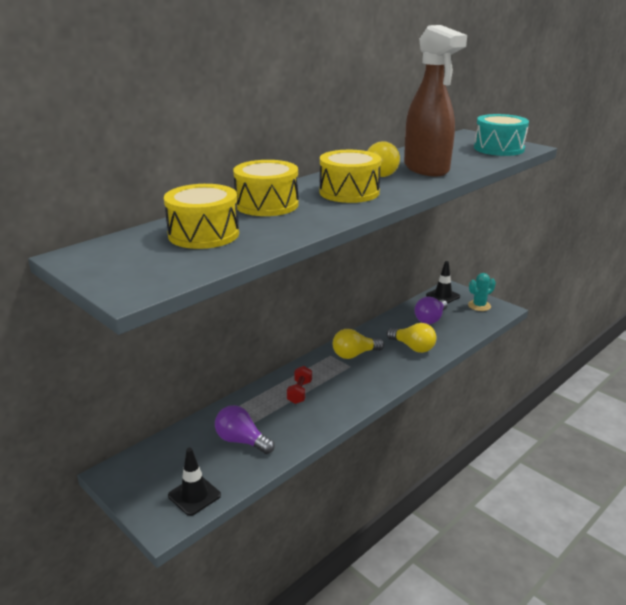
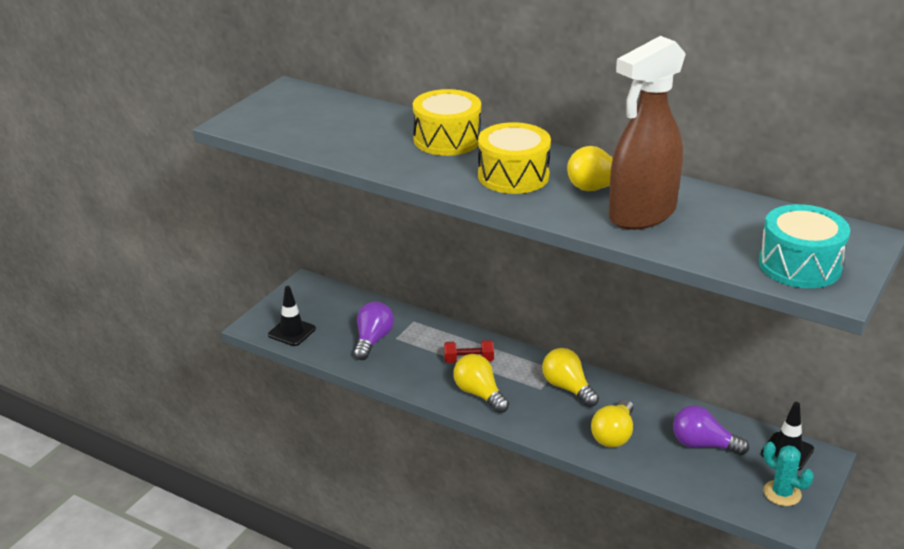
camera: 75 degrees right, 5 degrees up
(203, 234) = (355, 126): yellow drum -> none
(346, 395) = (479, 394): none -> yellow light bulb

